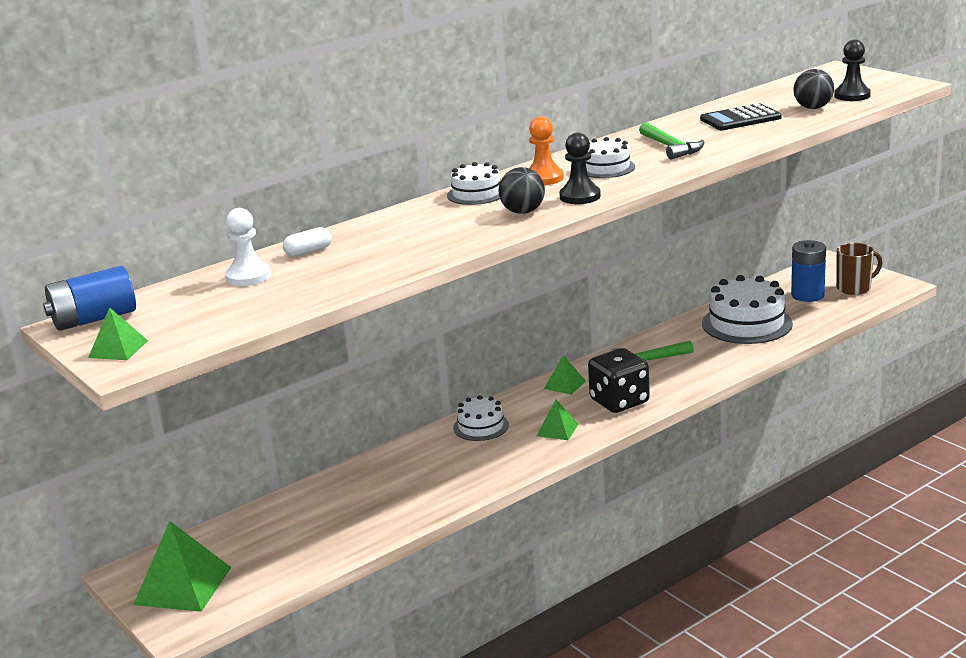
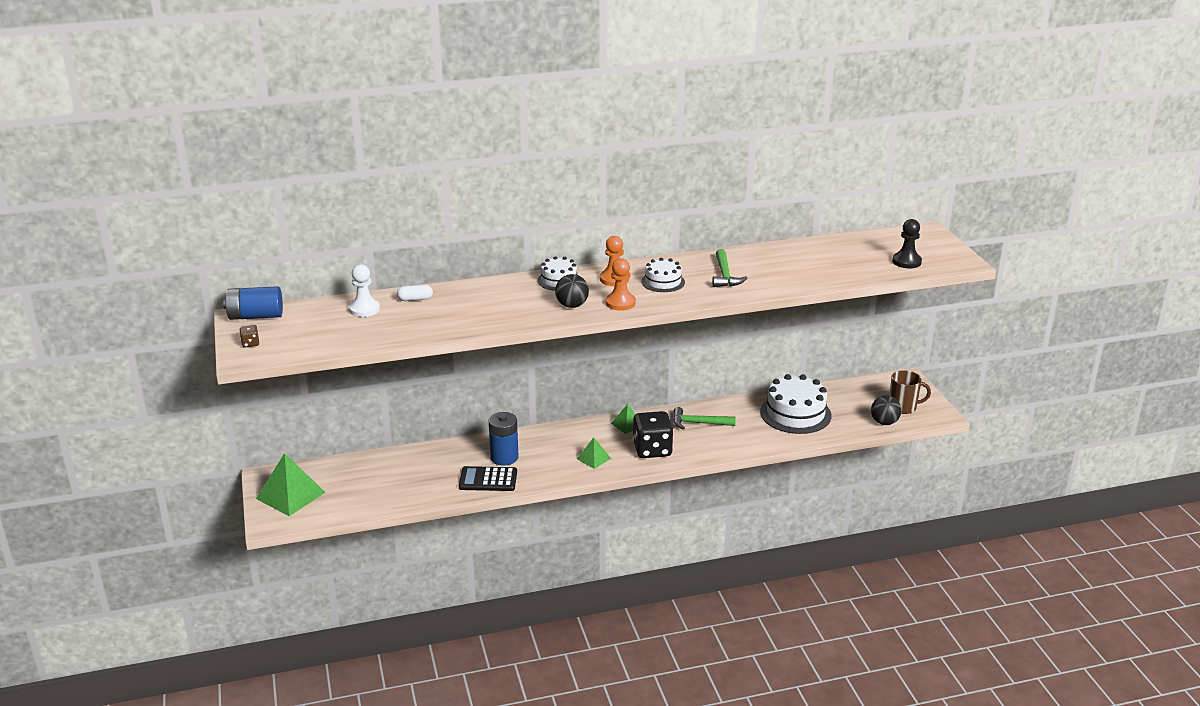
camera: 20 degrees right, 5 degrees up
(118, 349) = (250, 343): green pyramid -> brown dice
(481, 426) = (547, 440): white cake -> none
(580, 196) = (620, 303): black pawn -> orange pawn
(740, 119) = (801, 262): black calculator -> black calculator (488, 480)
(807, 295) = (862, 403): blue battery -> blue battery (504, 457)
(813, 108) = (864, 266): black ball -> black ball (884, 422)

